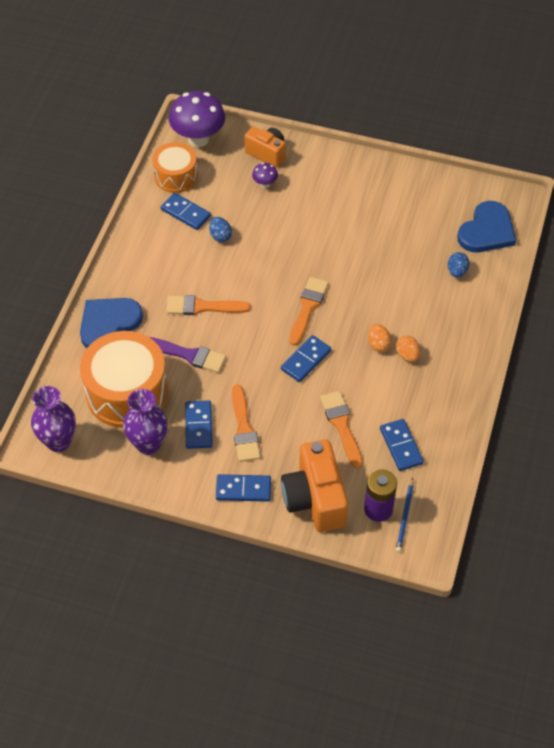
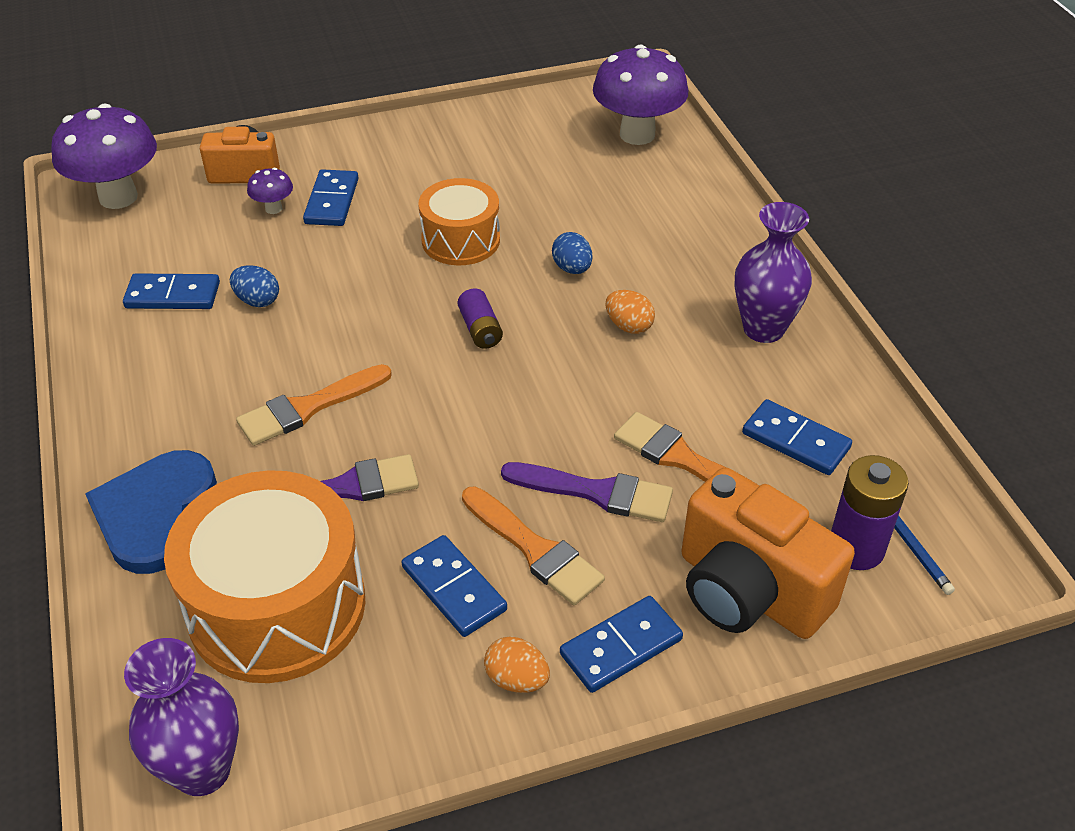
camera: 35 degrees left, 10 degrees down
(148, 444) = (387, 671): purple vase -> purple vase (763, 329)
(176, 176) = (117, 256): orange drum -> orange drum (461, 240)
(291, 418) = (596, 492): none -> purple brush
(306, 360) = (543, 399): blue domino -> blue domino (332, 201)
(308, 308) = (480, 329): orange brush -> purple battery
(407, 355) = (682, 319): orange egg -> orange egg (516, 679)
(457, 271) = (646, 193): blue egg -> blue egg (572, 268)
(487, 231) = (637, 134): blue heart -> purple mushroom

